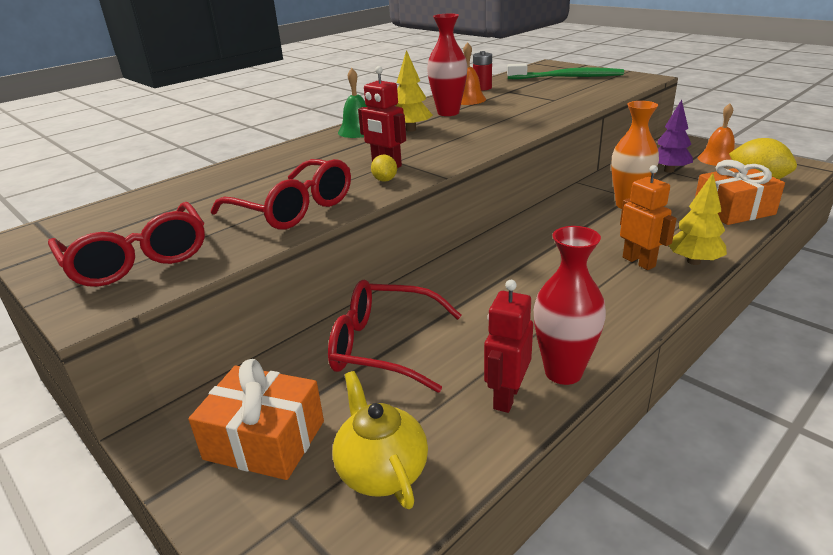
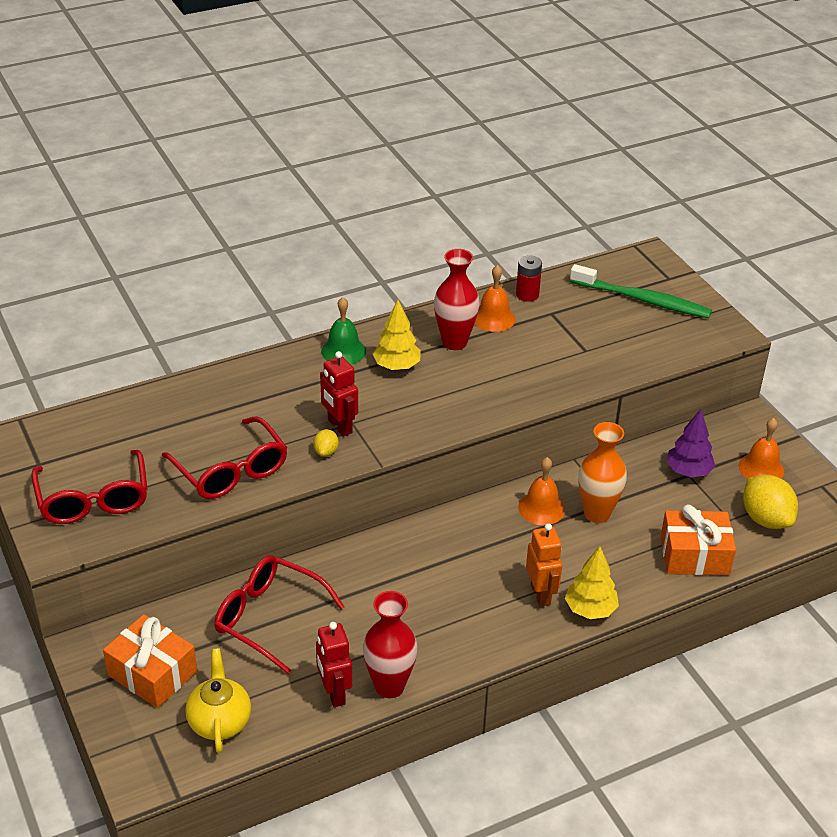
camera: 15 degrees right, 10 degrees up
(506, 397) = (334, 693): red robot -> red robot turned 60 degrees counterclockwise
(580, 211) = (541, 508): none -> orange bell

